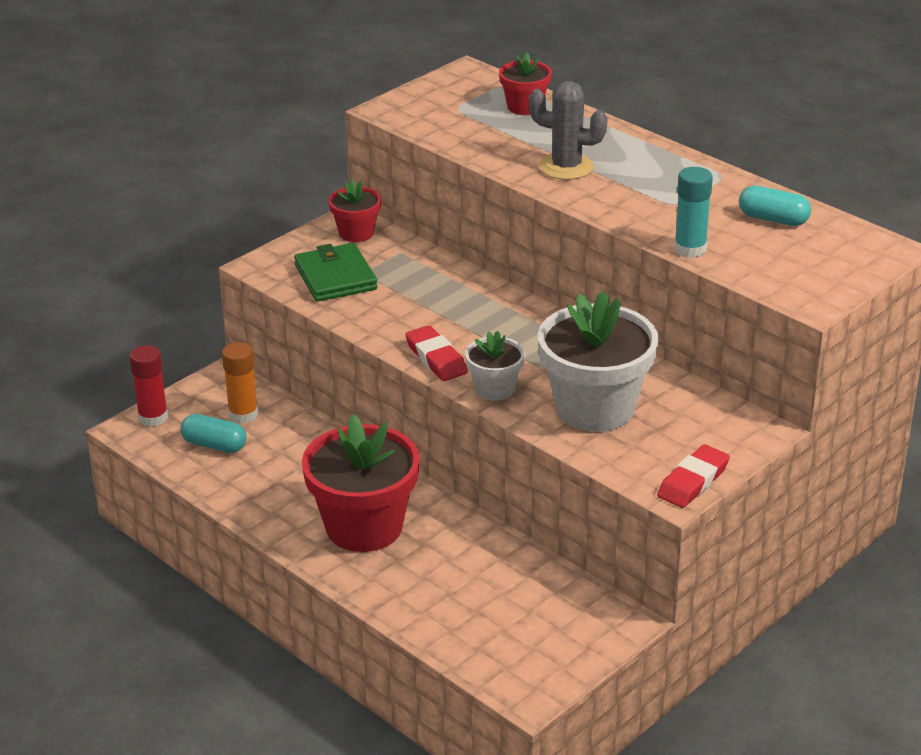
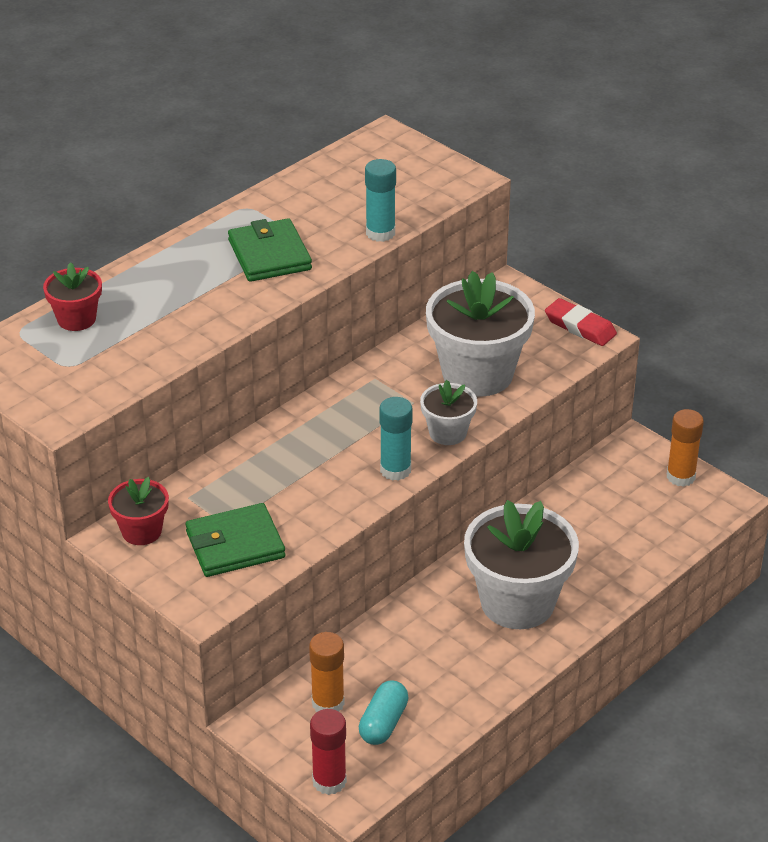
camera: 90 degrees left, 5 degrees up
(364, 527) = (517, 602): red flower pot -> white flower pot
(436, 358) = (395, 470): red eraser -> turquoise glue stick
(566, 167) = (216, 296): grey cactus -> none
(568, 657) = (680, 476): none -> orange glue stick
(639, 191) = (270, 255): none -> green wallet
(773, 219) = (330, 186): turquoise capsule -> none

